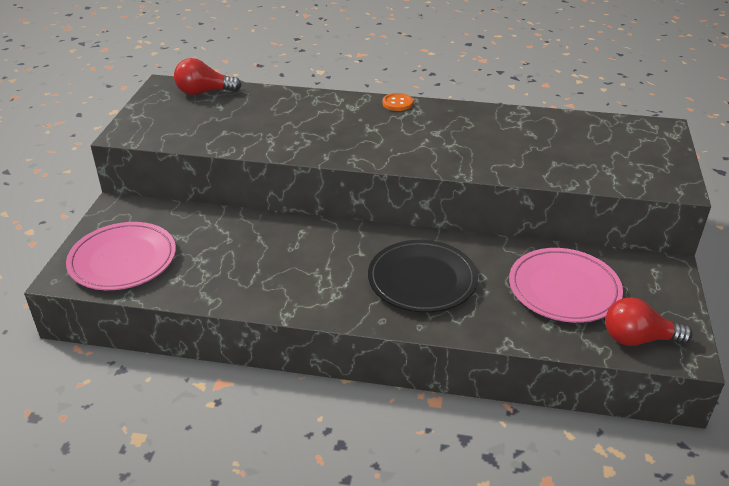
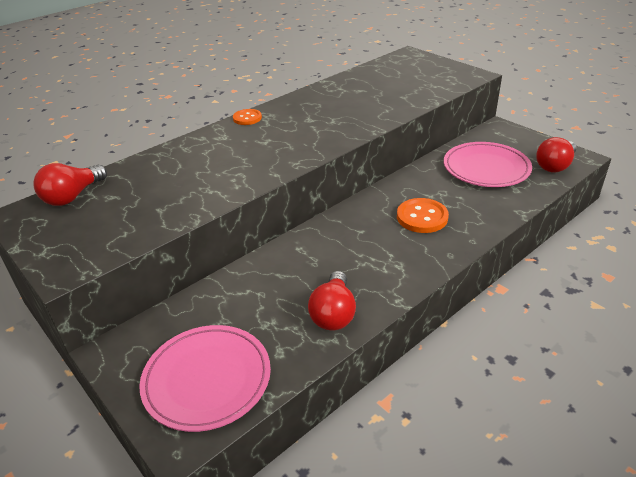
camera: 50 degrees left, 0 degrees up
(239, 286) = (333, 313): none -> red light bulb
(422, 280) = (422, 217): black plate -> orange button

